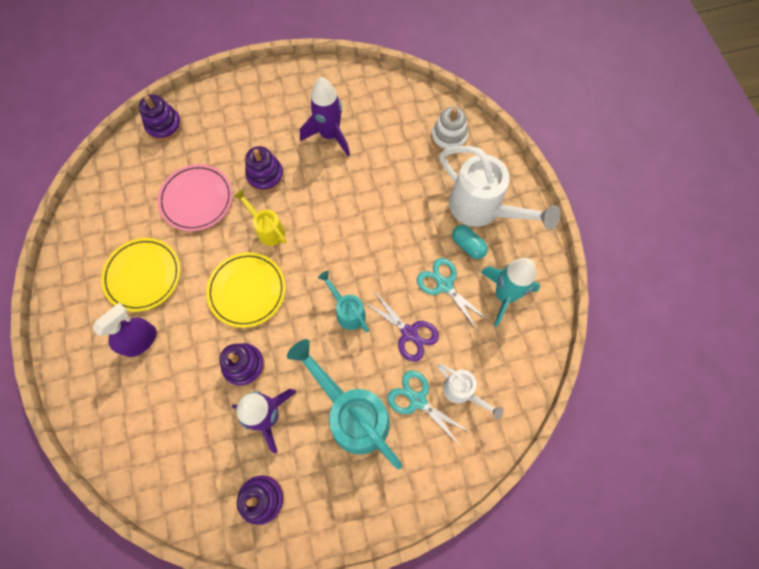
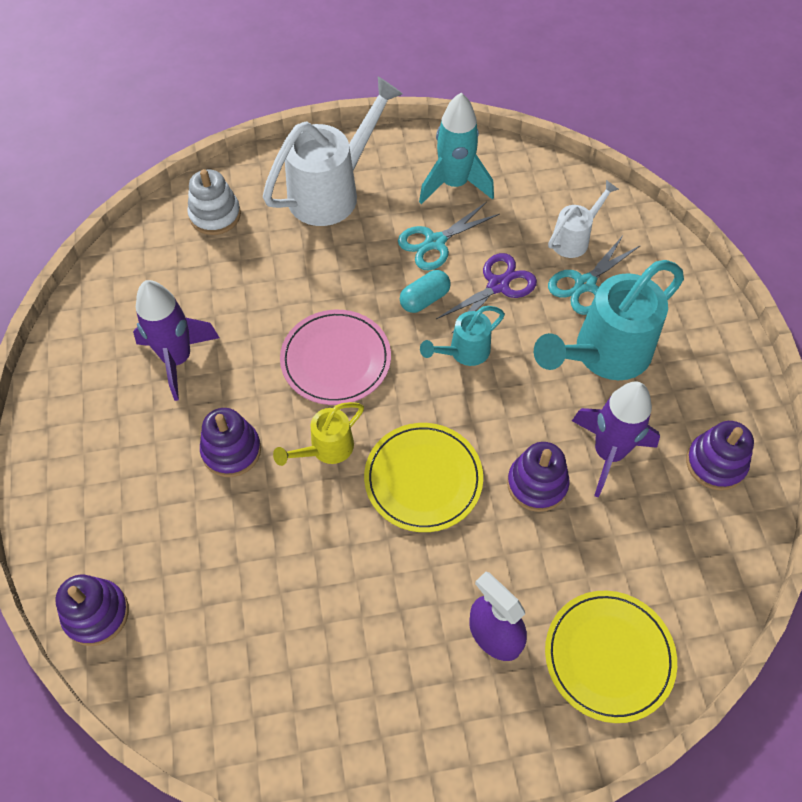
camera: 85 degrees left, 10 degrees down
(143, 275) = (384, 636): yellow plate -> yellow plate (609, 656)
(196, 199) = (256, 555): pink plate -> pink plate (336, 360)
(468, 245) = (382, 212): turquoise capsule -> turquoise capsule (424, 299)

